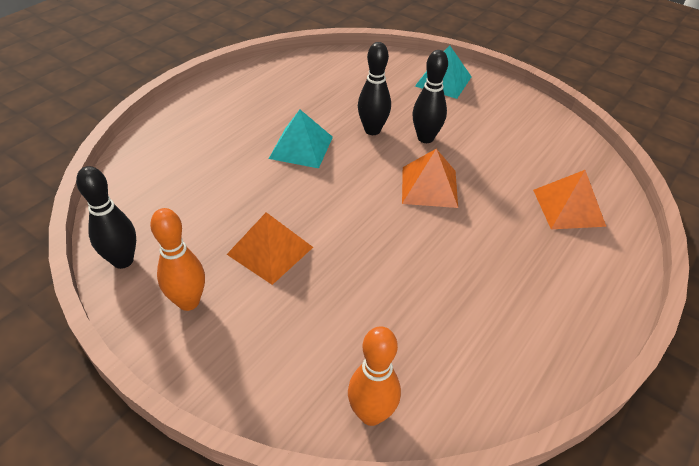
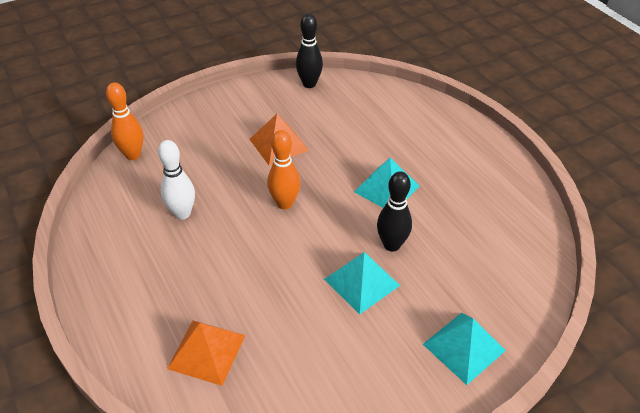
camera: 115 degrees right, 0 degrees up
(188, 302) = (259, 104): orange bowling pin -> orange bowling pin (285, 203)
(425, 138) = (362, 282): black bowling pin -> turquoise pyramid
(429, 186) = (293, 256): orange pyramid -> none
(437, 297) = (182, 213): none -> white bowling pin

